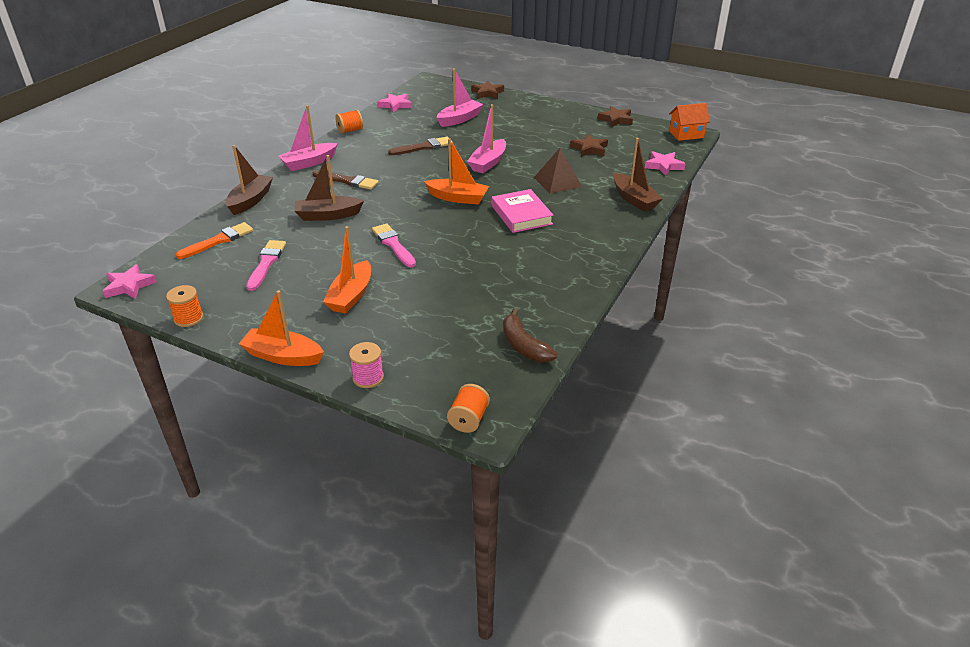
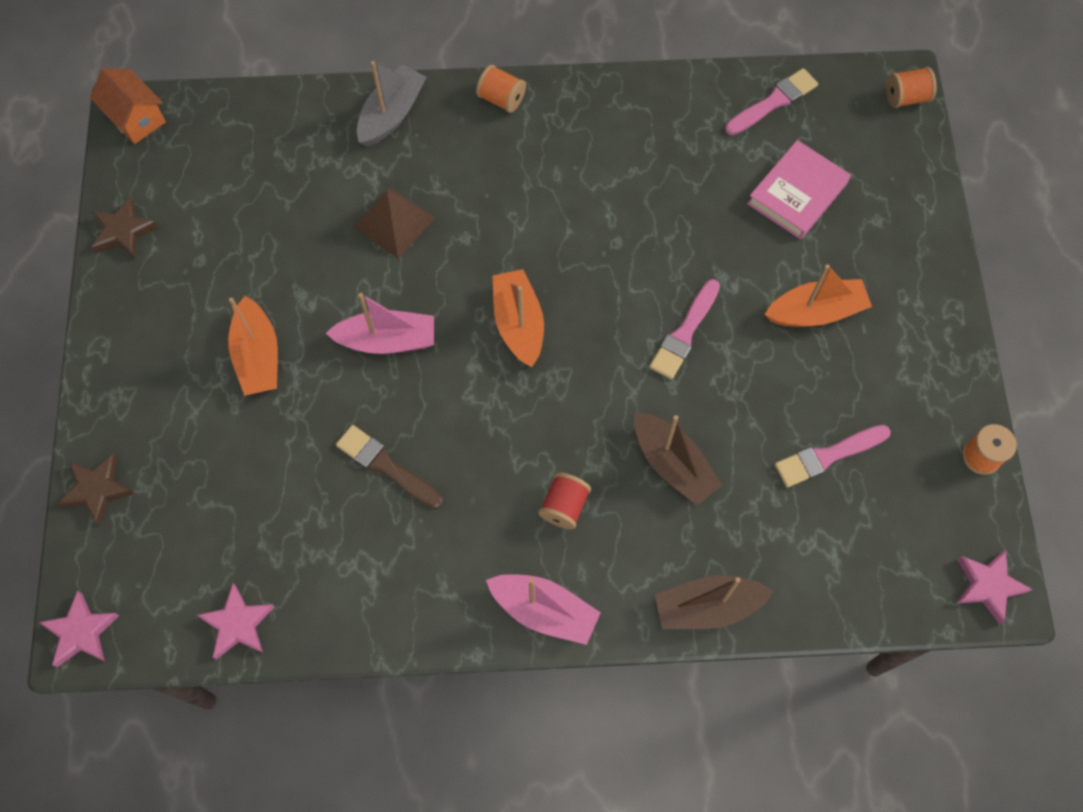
camera: 120 degrees left, 30 degrees up
(218, 241) = (827, 561): orange brush -> none
(283, 356) = (955, 308): orange boat -> orange boat (258, 356)
(347, 181) = (564, 506): brown brush -> red spool
(350, 131) = (390, 630): orange spool -> orange spool (501, 99)
(368, 378) = (921, 209): pink spool -> none
(459, 119) = (244, 472): pink boat -> none
(521, 215) = (515, 224): pink book -> pink book (797, 193)
(524, 346) = (773, 102): brown banana -> pink brush
(589, 149) = (260, 225): brown star -> none
(634, 199) = (391, 114): brown boat -> grey boat
(663, 166) = (267, 113): pink star -> pink star (81, 632)

